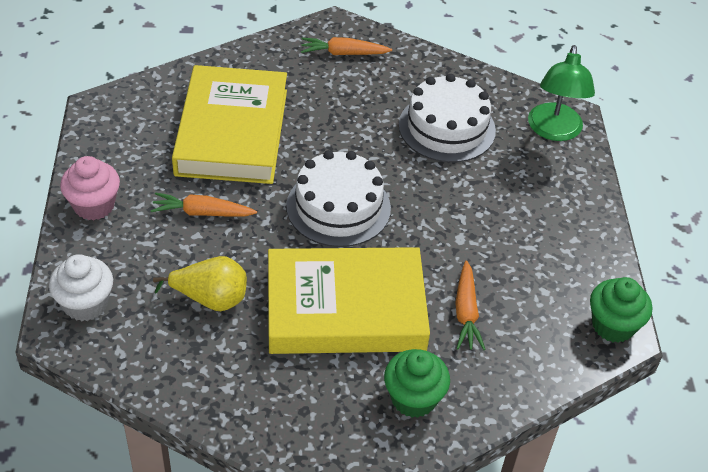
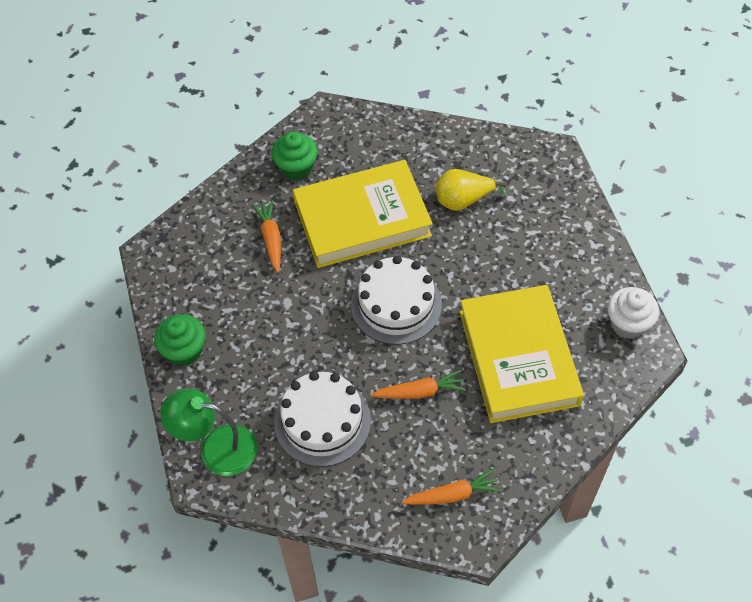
camera: 170 degrees right, 10 degrees up
(85, 304) = (548, 174): white cupcake -> white cupcake (628, 324)
(94, 205) = (591, 252): pink cupcake -> none
(202, 213) = (503, 269): orange carrot -> orange carrot (419, 392)
(554, 131) = (216, 448): green lamp -> green lamp turned 75 degrees counterclockwise
(613, 325) = (156, 257): green cupcake -> green cupcake (184, 351)

